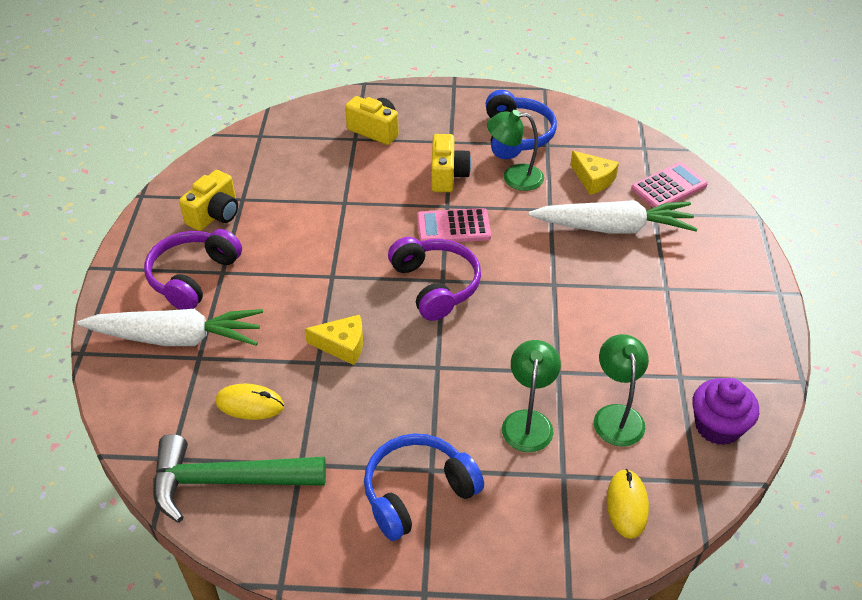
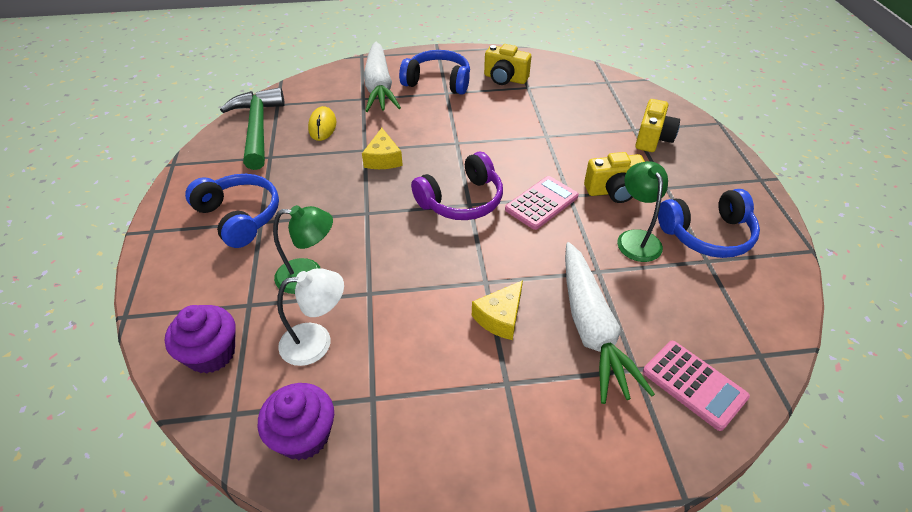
camera: 80 degrees right, 0 degrees up
(193, 277) = (438, 82): purple headphones -> blue headphones
(453, 227) = (541, 203): pink calculator -> pink calculator turned 60 degrees clockwise
(593, 179) = (668, 305): yellow cheese -> yellow cheese (500, 317)
(616, 415) = (317, 342): green lamp -> white lamp
(627, 505) = (211, 354): yellow mouse -> purple cupcake

